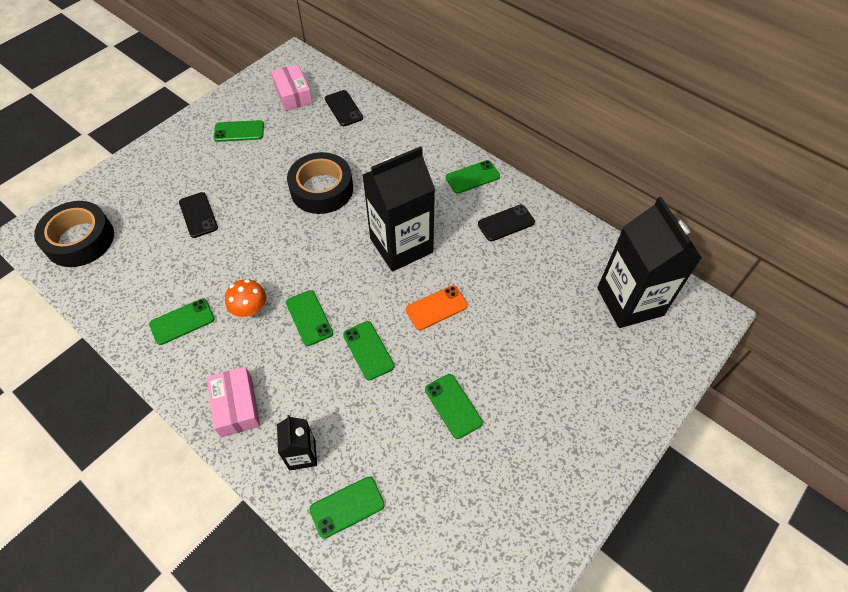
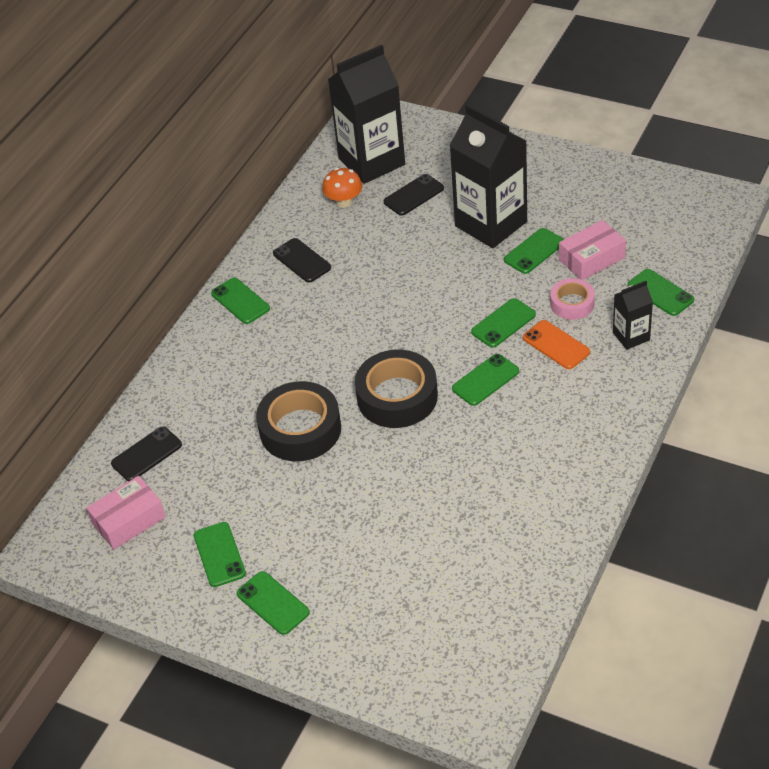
camera: 100 degrees left, 10 degrees down
(80, 240) = (466, 648): black tape -> black tape (397, 397)
(182, 321) = (536, 485): green phone -> green phone (273, 603)
(198, 215) = (381, 537): black phone -> black phone (413, 195)
(236, 406) = (609, 400): pink box -> pink box (591, 258)
(250, 309) = (495, 433): orange mushroom -> orange mushroom (344, 201)
(368, 416) = (572, 303): none -> pink tape
(401, 245) = (362, 334): black carton -> black carton (491, 224)
(436, 308) = (432, 287): orange phone -> orange phone (556, 345)

